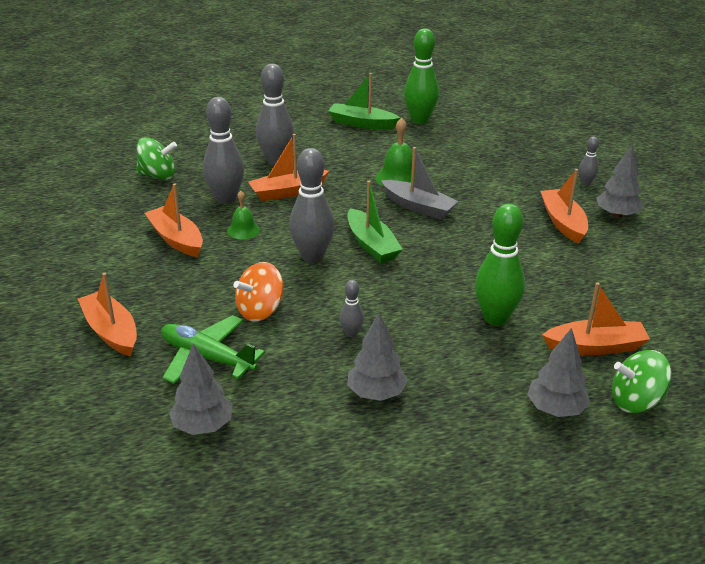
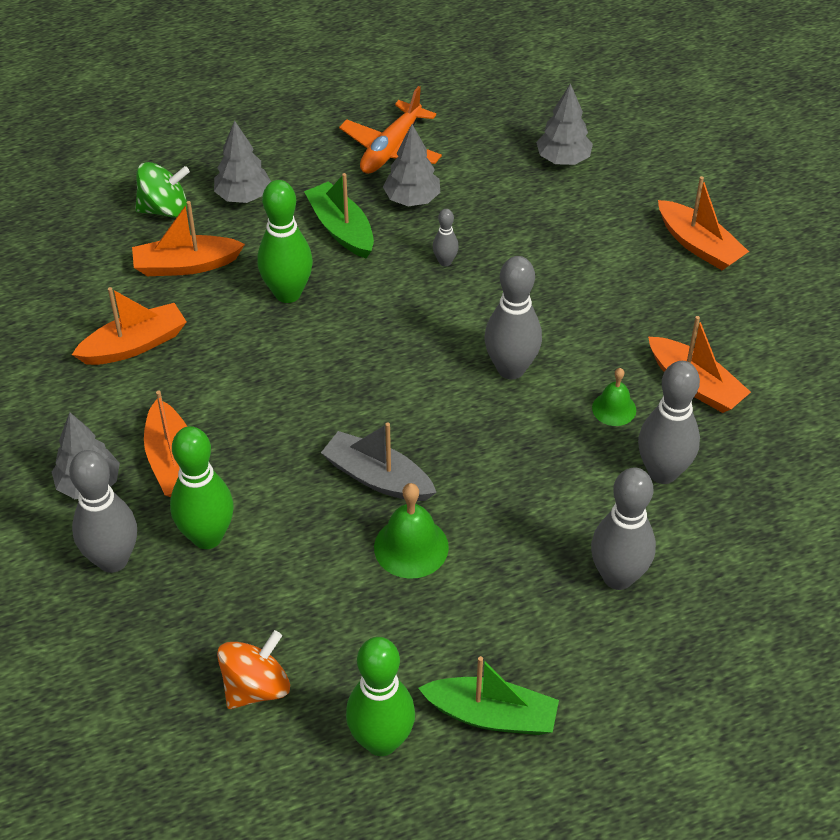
camera: 175 degrees right, 15 degrees up
(158, 176) = (789, 519): green spinning top -> none
(207, 358) = (586, 223): green plane -> none
(260, 311) = (550, 283): orange spinning top -> orange spinning top (256, 687)
(287, 192) = (576, 496): orange boat -> orange boat (134, 345)
(372, 245) = (437, 395): green boat -> green boat (341, 229)
(395, 453) = (391, 149): none -> orange plane
(528, 189) = (207, 537): none -> green bowling pin
(585, 183) = (113, 560): grey bowling pin -> grey bowling pin, size x2.06

